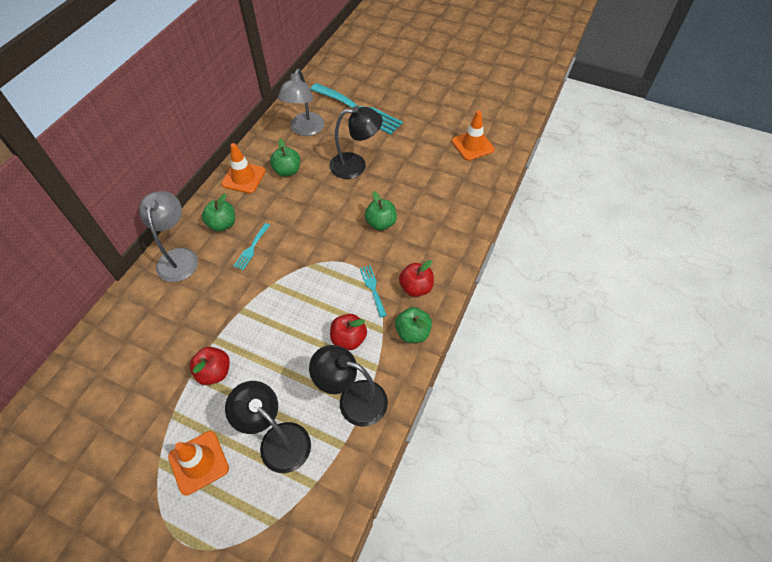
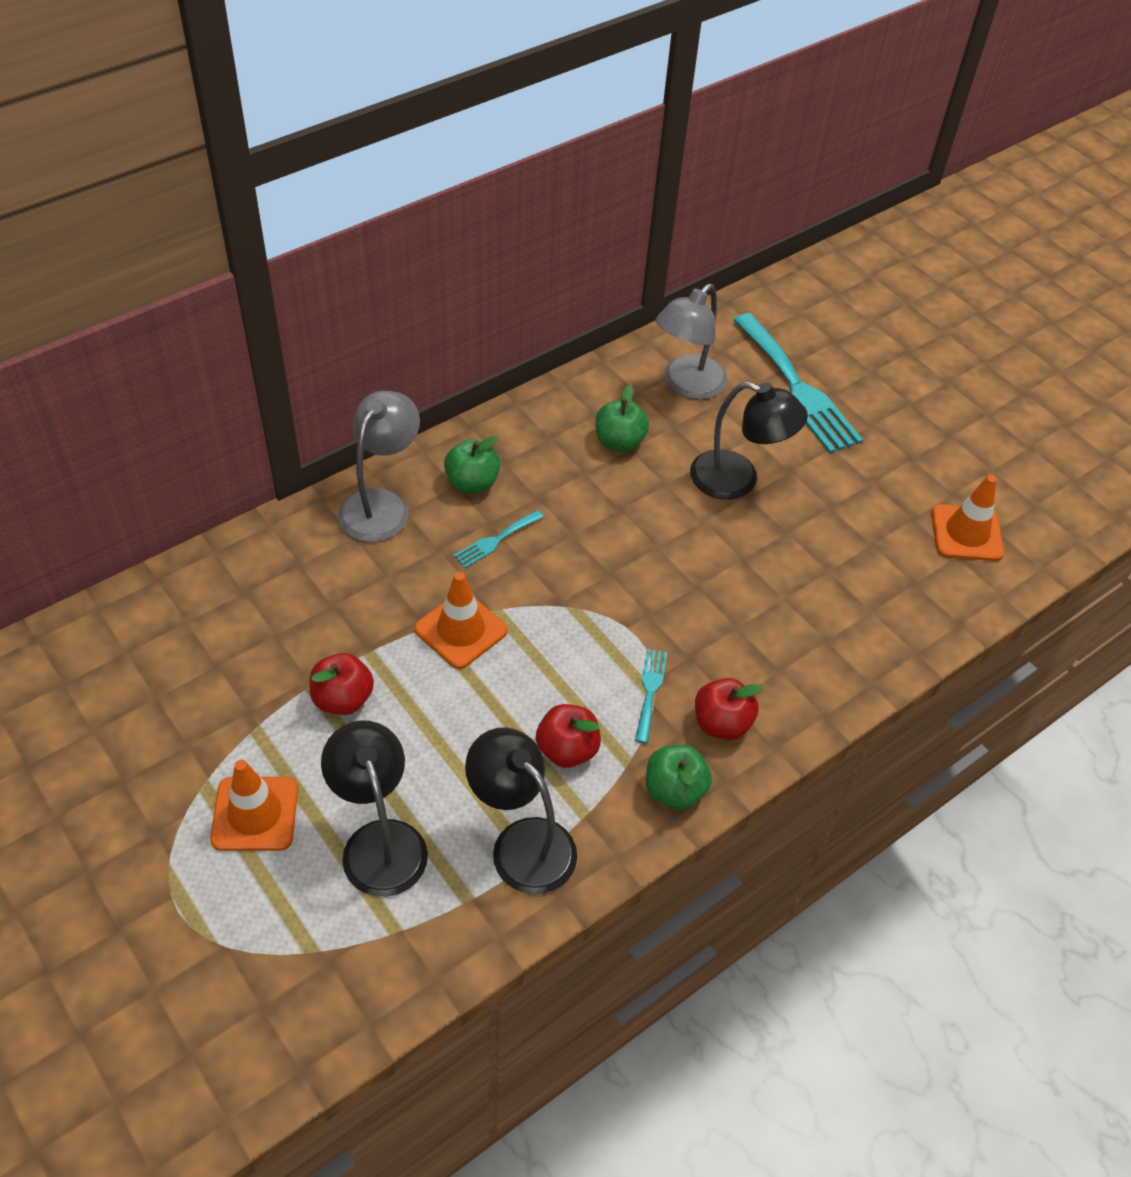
camera: 25 degrees right, 5 degrees down
(243, 178) = (544, 423): orange traffic cone -> orange traffic cone (461, 630)
(381, 223) = (724, 594): green apple -> none

